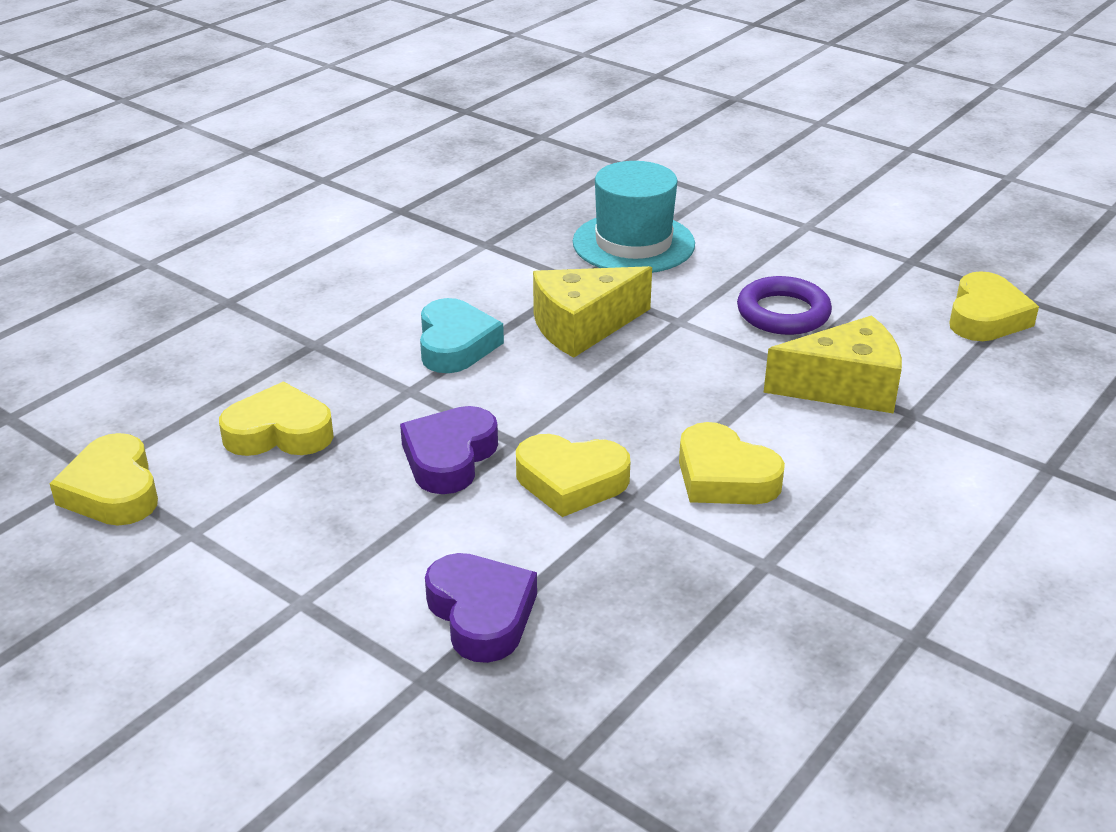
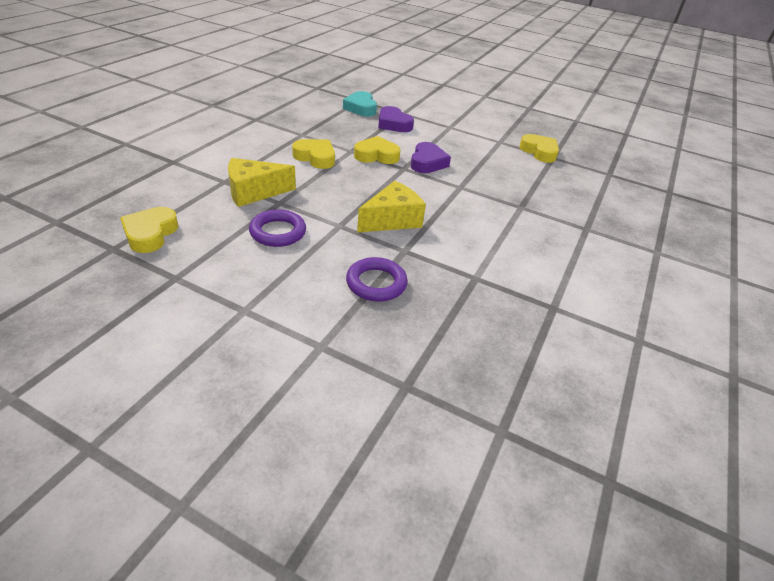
camera: 165 degrees right, 5 degrees up
(279, 432) = (500, 170): yellow heart -> none
(455, 344) = (453, 208): turquoise heart -> turquoise heart (361, 108)
(633, 243) = (376, 283): turquoise hat -> purple ring

